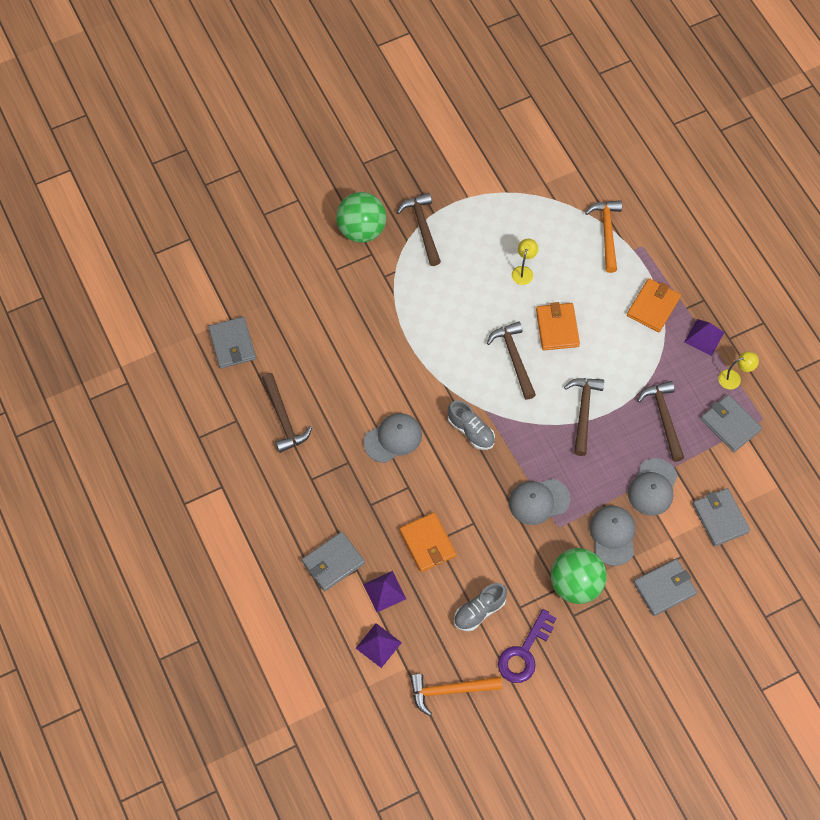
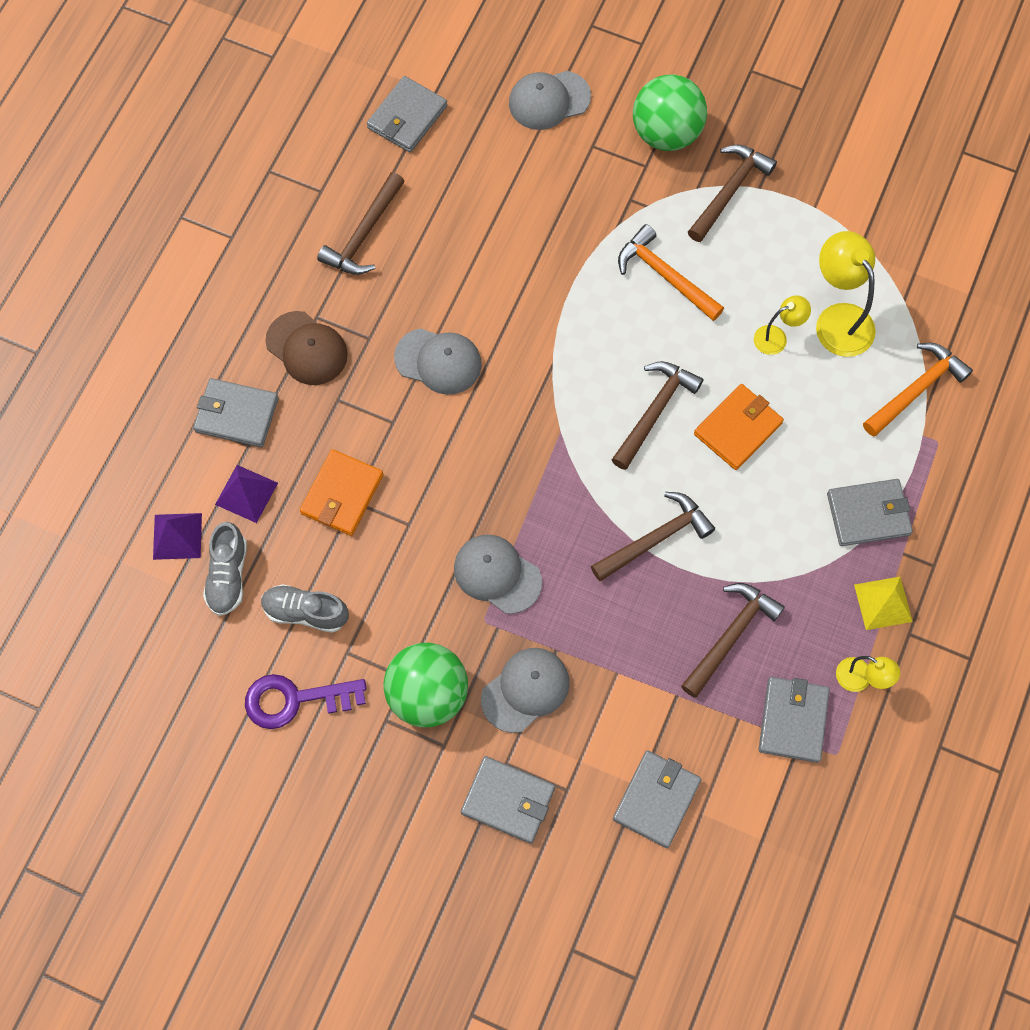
camera: 50 degrees right, 5 degrees up
(326, 498) = (307, 348): none -> brown cap
(449, 690) = (184, 652): orange hammer -> orange hammer (665, 275)
(471, 431) = (520, 435): grey shoe -> grey shoe (228, 575)
(538, 236) = (838, 319): none -> yellow lamp
(653, 306) = (868, 514): orange wallet -> grey wallet
(653, 487) = (628, 690): grey cap -> grey cap (549, 100)
(704, 337) = (883, 603): purple pyramid -> yellow pyramid

